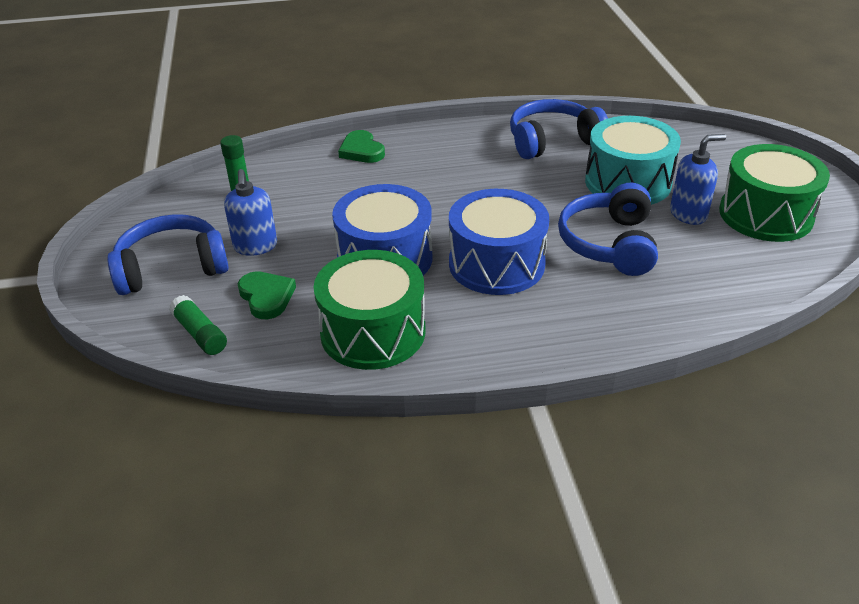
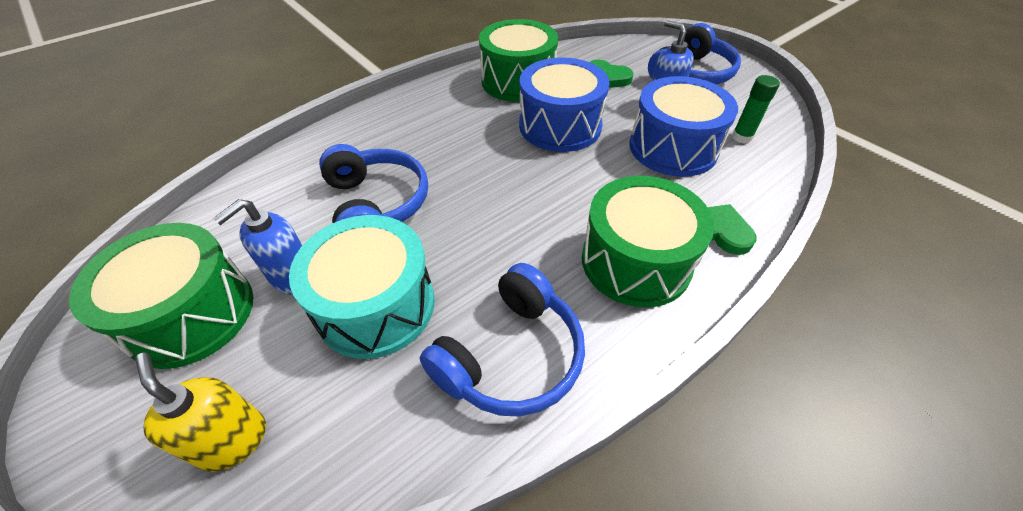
camera: 150 degrees right, 10 degrees up
(200, 334) = (615, 51): green glue stick -> none
(436, 153) = (636, 261): none -> green drum
(496, 264) = (469, 150): blue drum -> blue drum (673, 148)
(721, 155) = (233, 440): none -> yellow soap dispenser

